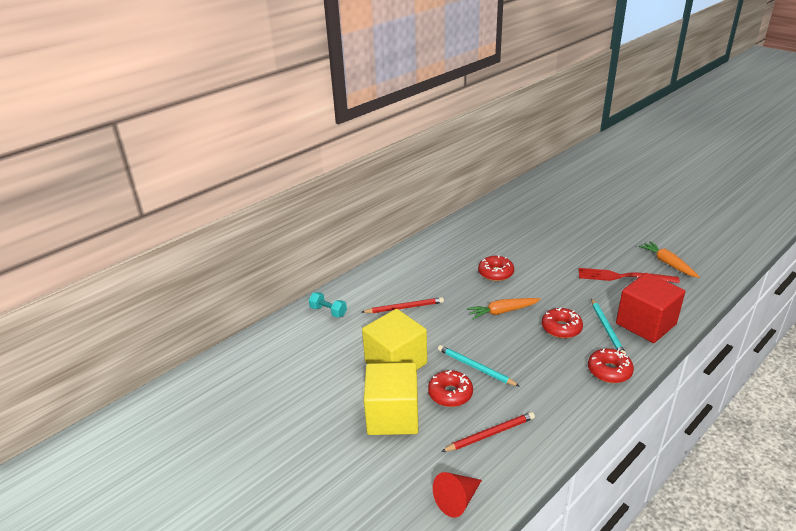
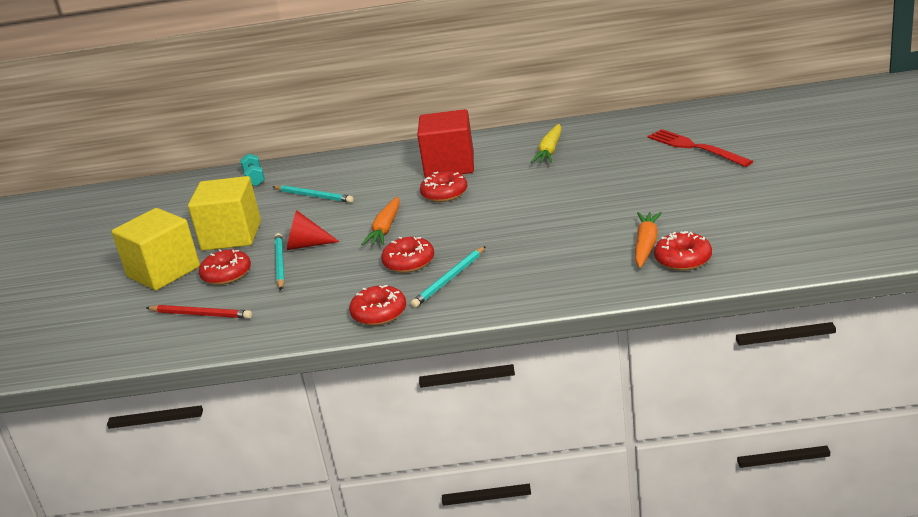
camera: 45 degrees right, 5 degrees down
(404, 307) = (314, 196): red pencil -> turquoise pencil
(457, 500) = (103, 344): red cone -> red cone (306, 245)
(502, 312) = (385, 229): orange carrot -> orange carrot turned 105 degrees counterclockwise
(509, 223) = (550, 151): none -> yellow carrot
(623, 277) = (566, 240): red fork -> red fork (696, 148)
(645, 324) = (496, 290): red cube -> red cube (449, 166)
(700, 265) = (683, 259): none -> red donut

